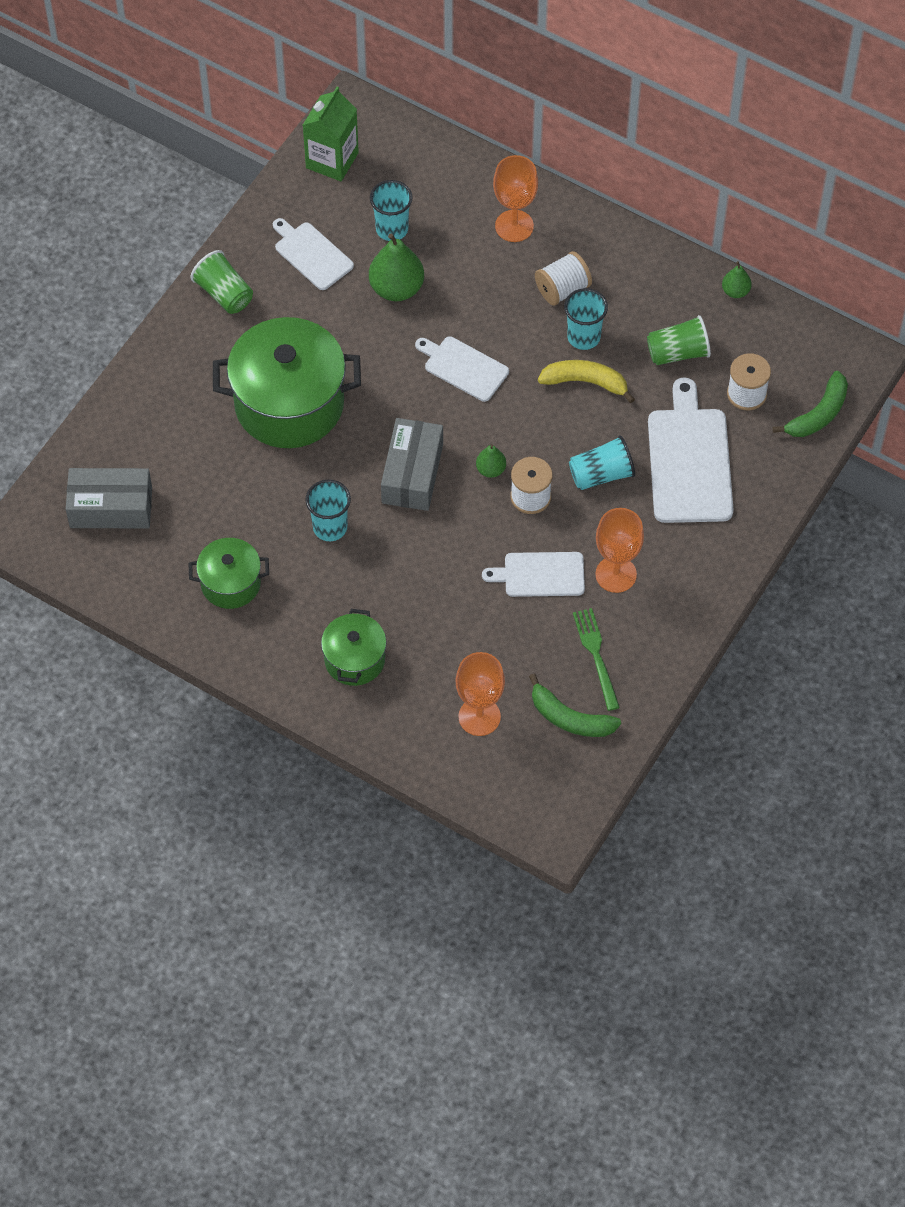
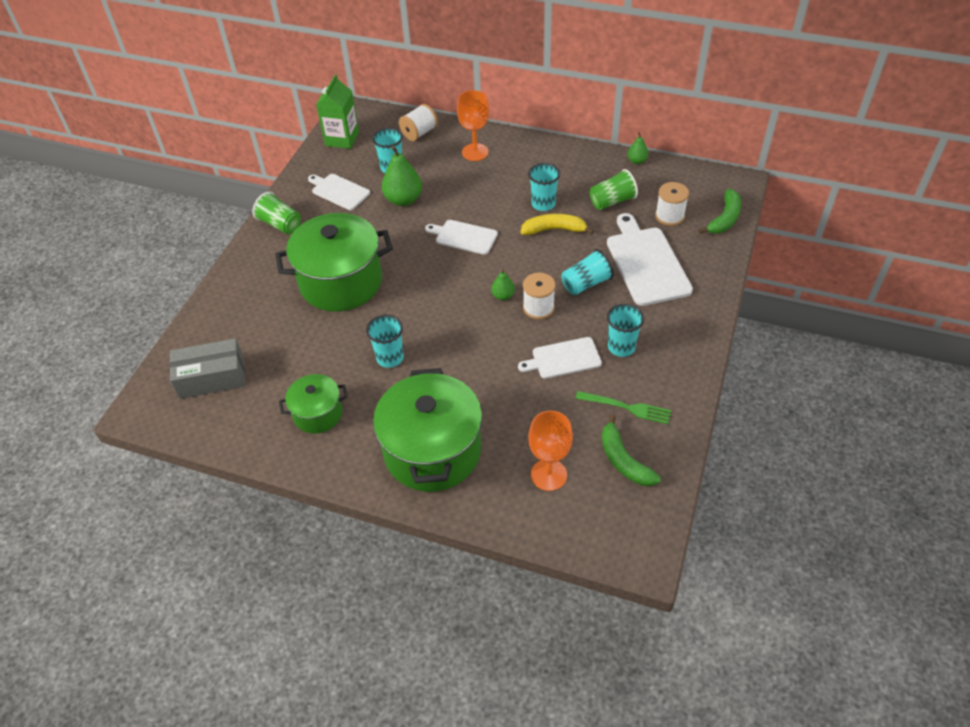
camera: 10 degrees left, 10 degrees down
(354, 659) = (432, 451): green pot -> green pot, size x1.89
(412, 473) = (444, 309): grey box -> none
(562, 289) = (519, 180): white spool -> white spool (419, 133)
(569, 718) = (623, 460): green banana -> green banana turned 45 degrees clockwise
(596, 655) = (627, 407): green fork -> green fork turned 135 degrees clockwise
(616, 574) = (621, 347): orange goblet -> turquoise cup

